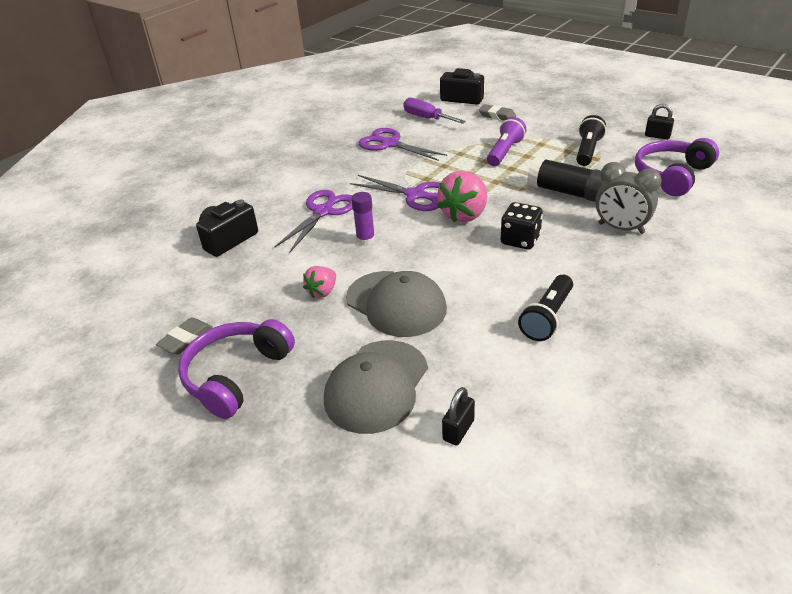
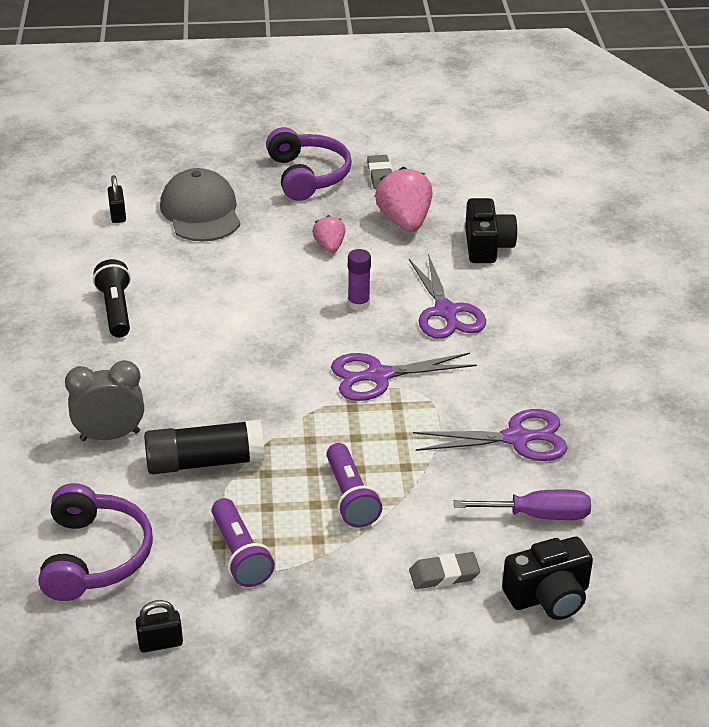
camera: 135 degrees right, 0 degrees up
(396, 304) = (255, 265): grey cap -> none
(464, 214) = (295, 376): pink strawberry -> pink strawberry (404, 222)
(520, 240) = (206, 372): black dice -> none
(587, 151) = (240, 555): black flashlight -> purple flashlight

